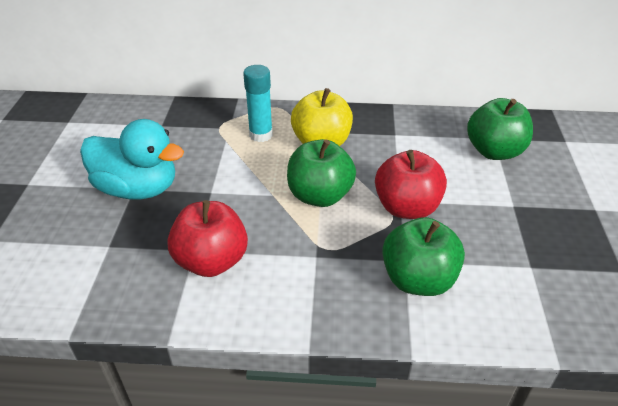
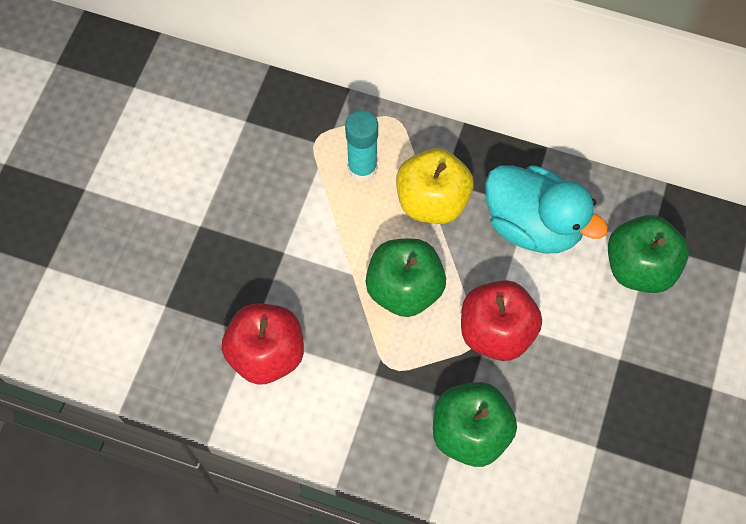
camera: 15 degrees right, 25 degrees up
(138, 188) = (204, 227): turquoise duck -> turquoise duck (533, 224)

